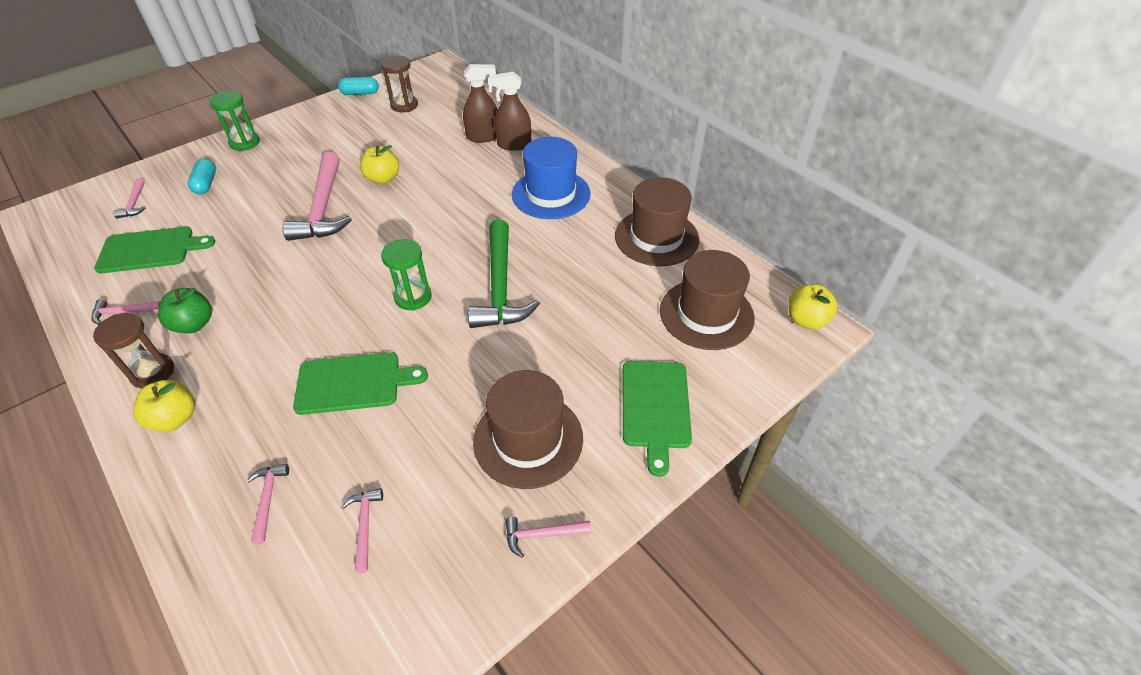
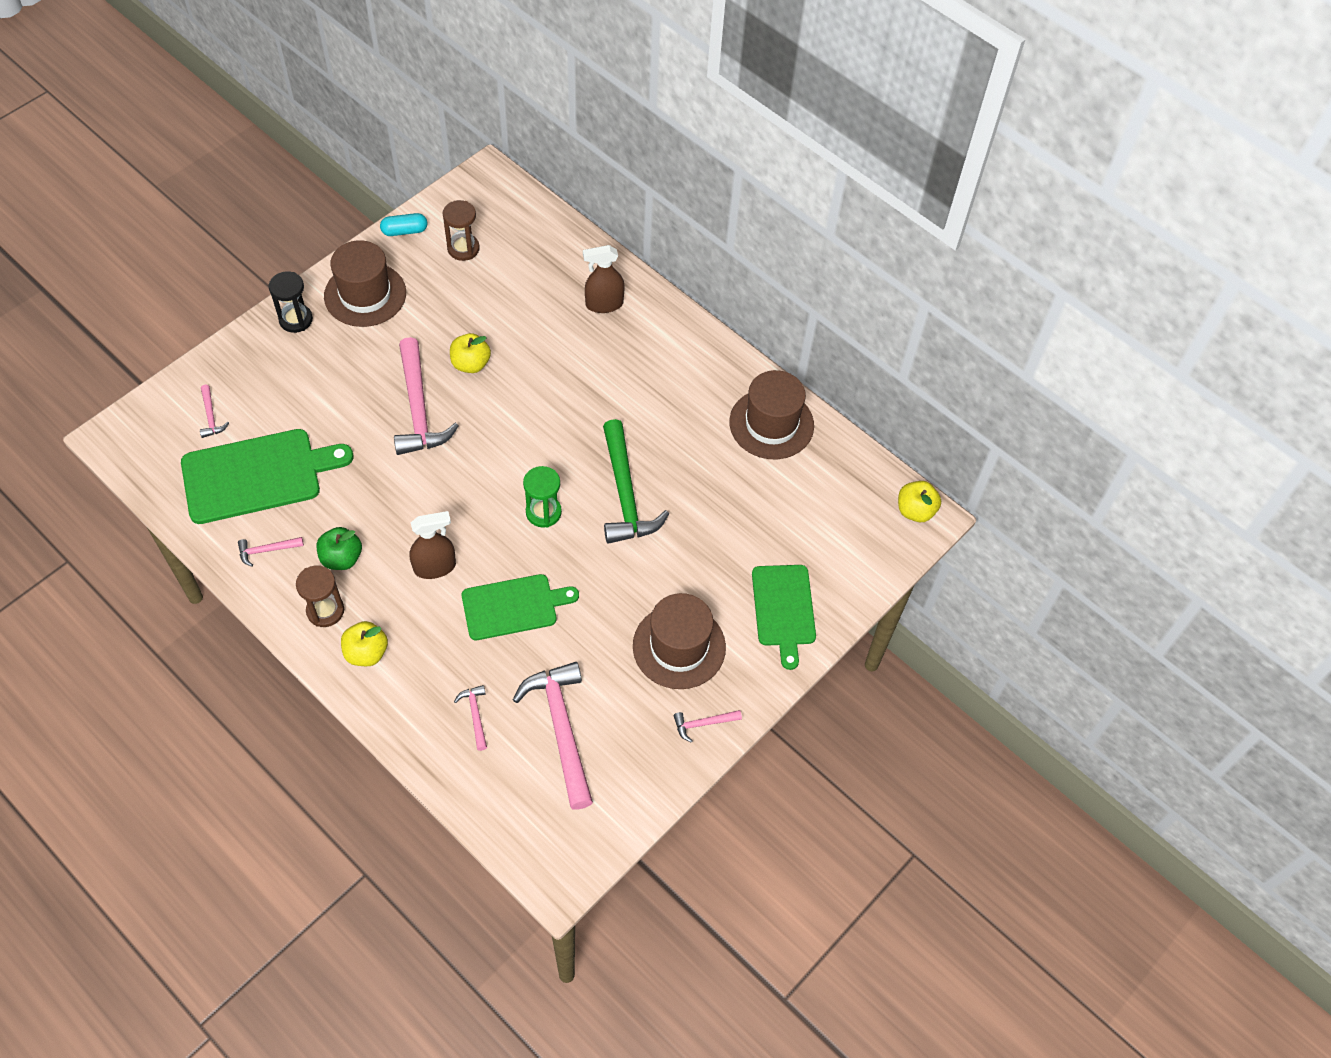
camera: 10 degrees left, 10 degrees up
(150, 250) = (257, 475): green cutting board -> green cutting board, size x1.51
(206, 184) = (277, 384): turquoise capsule -> none
(244, 142) = (296, 320): green hourglass -> black hourglass
(364, 526) = (561, 729): pink hammer -> pink hammer, size x2.23
(483, 137) = (567, 294): brown spray bottle -> brown spray bottle (435, 567)
(551, 194) = (656, 374): blue hat -> none
(706, 314) = (824, 511): brown hat -> brown hat (365, 294)

